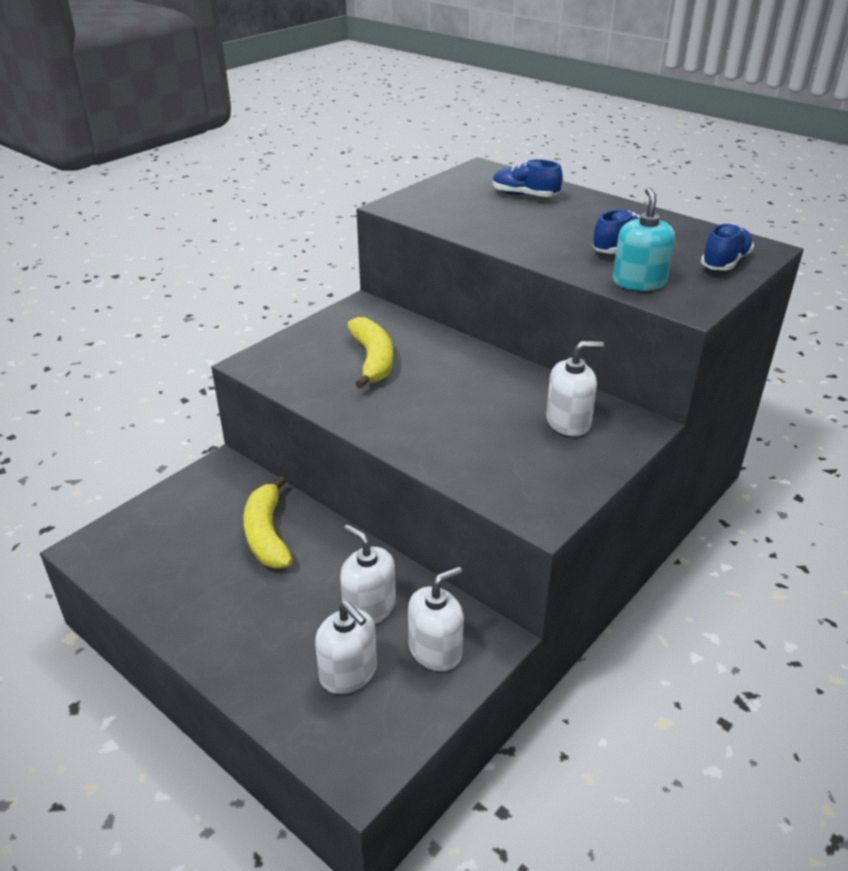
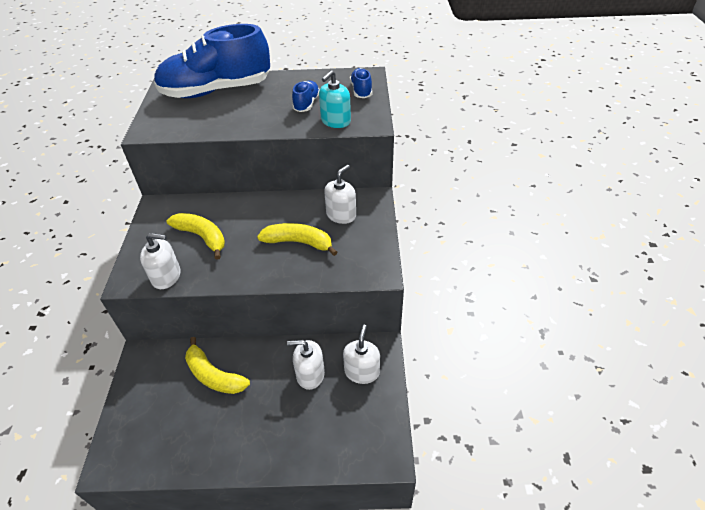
camera: 40 degrees left, 10 degrees up
(348, 672) = (334, 414): white soap dispenser -> white soap dispenser (166, 276)
(476, 424) = (299, 242): none -> yellow banana
(524, 195) = (216, 91): blue shoe -> blue shoe, size x2.39
(639, 282) = (335, 121): turquoise soap dispenser -> turquoise soap dispenser turned 105 degrees counterclockwise

